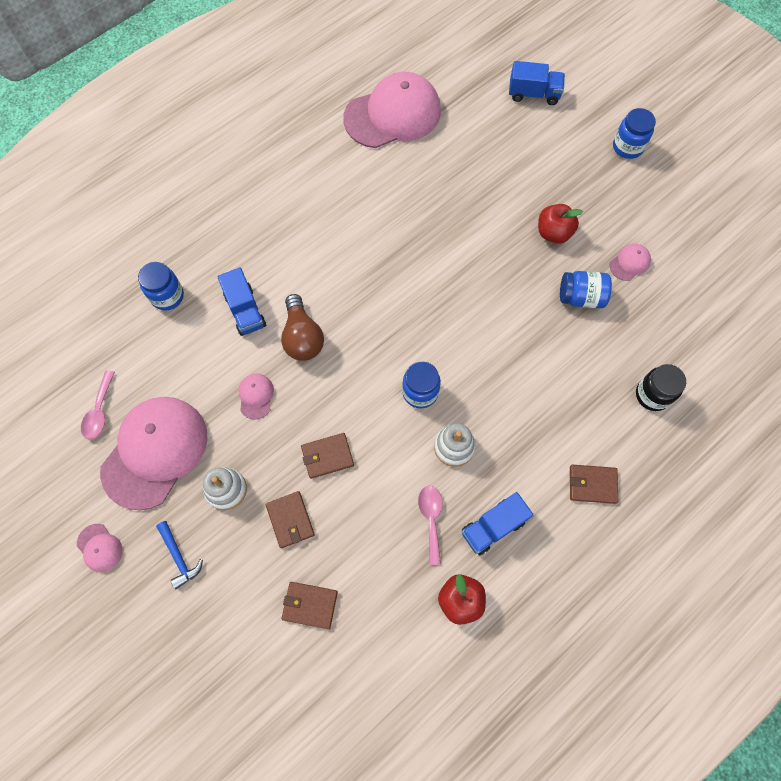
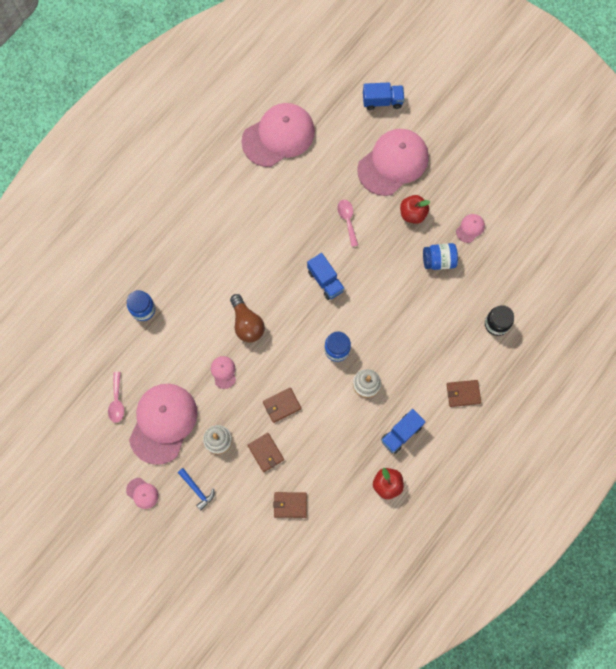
camera: 10 degrees left, 5 degrees up
(245, 310) = (202, 311): blue truck -> blue truck (325, 281)
(431, 519) = (359, 435): pink spoon -> pink spoon (347, 220)
(536, 167) = (393, 163): none -> pink cap
(627, 147) = (458, 135): blue jar -> none

